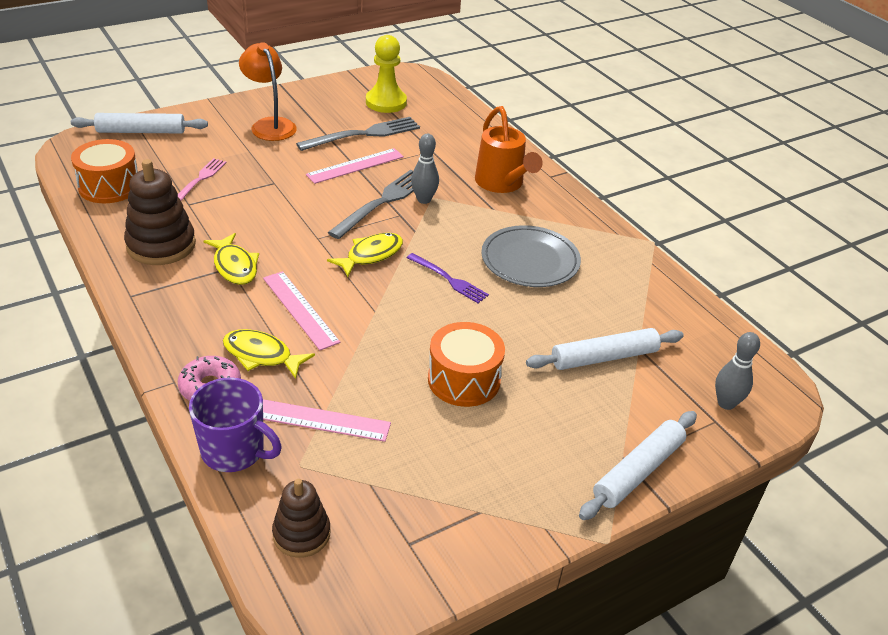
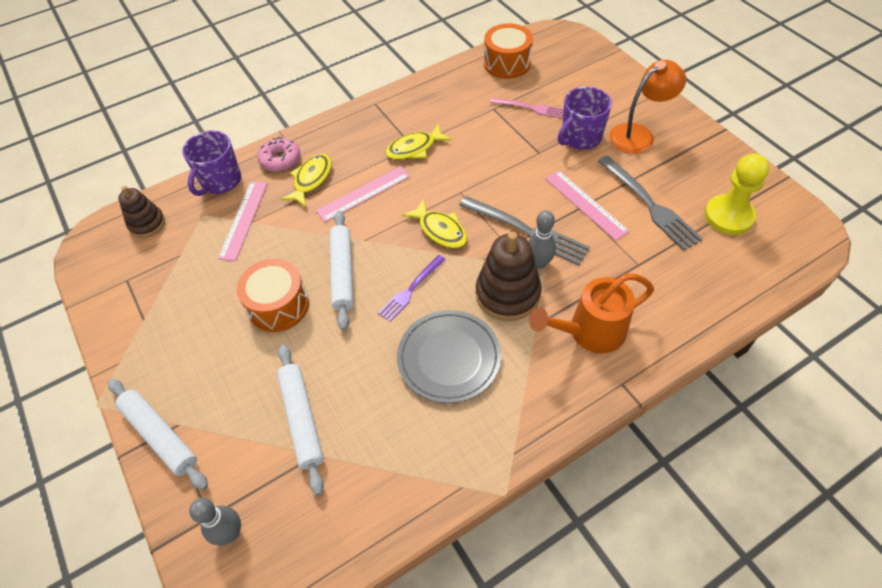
camera: 95 degrees right, 15 degrees up
(141, 131) = (594, 61): white rolling pin -> white rolling pin (342, 273)
(161, 245) = (435, 105): brown stacking toy -> brown stacking toy (507, 294)
(261, 156) = (580, 137): none -> purple mug

